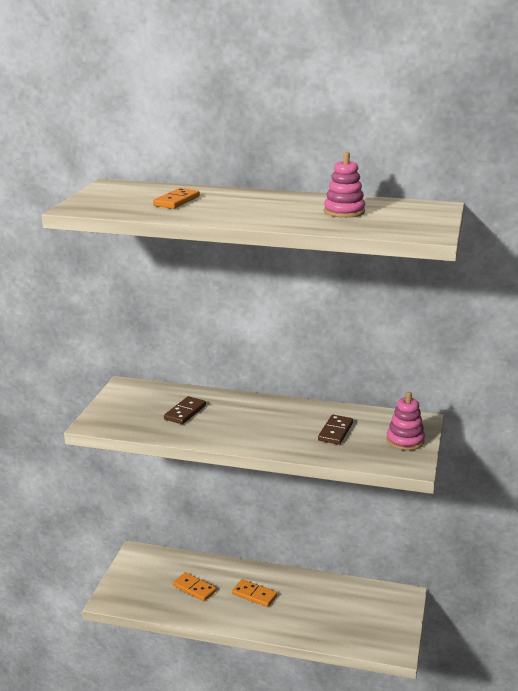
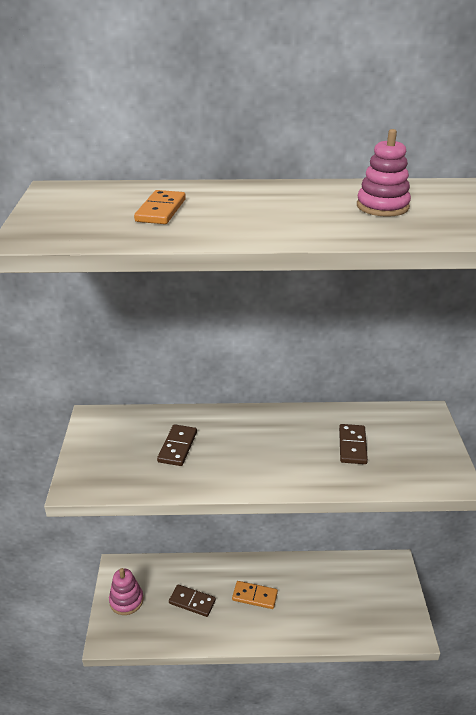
camera: 15 degrees left, 10 degrees up
(194, 588) = (192, 602): orange domino -> brown domino
(405, 441) = (429, 445): pink stacking toy -> pink stacking toy (126, 600)

